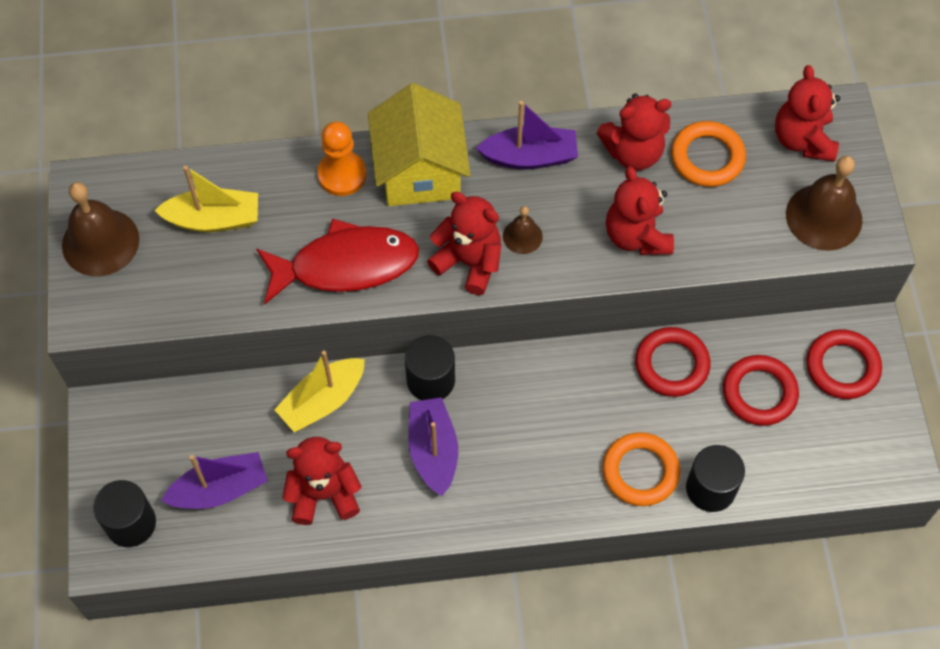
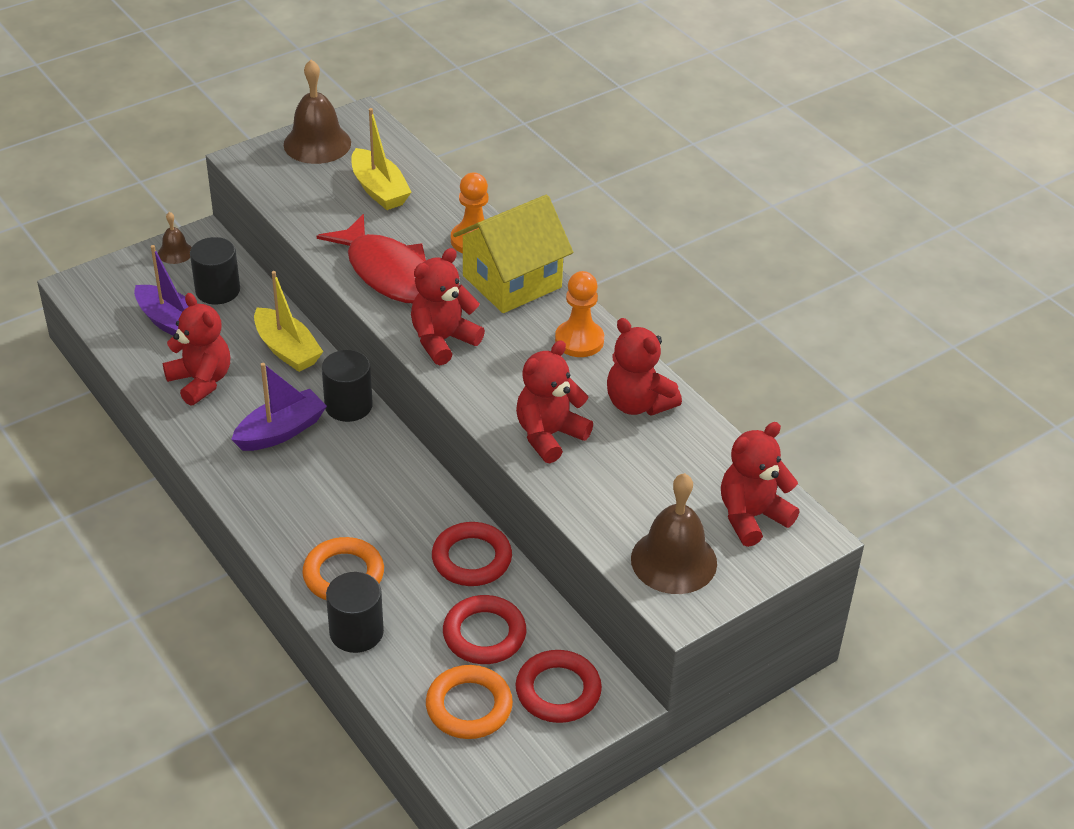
camera: 60 degrees right, 20 degrees down
(130, 523) = (115, 287): black cylinder -> black cylinder (217, 290)
(323, 401) = (287, 350): yellow boat -> yellow boat turned 150 degrees counterclockwise
(469, 262) = (443, 340): red teddy bear -> red teddy bear turned 135 degrees counterclockwise
(522, 236) = (493, 363): brown bell -> brown bell (175, 252)
(530, 157) = (579, 340): purple boat -> orange pawn
(707, 157) = (674, 455): orange ring -> orange ring (469, 706)

